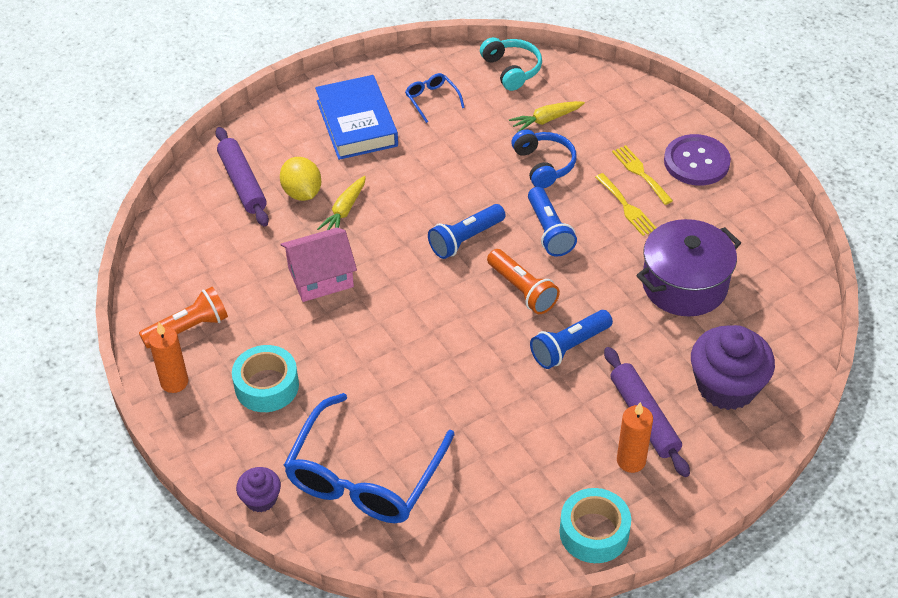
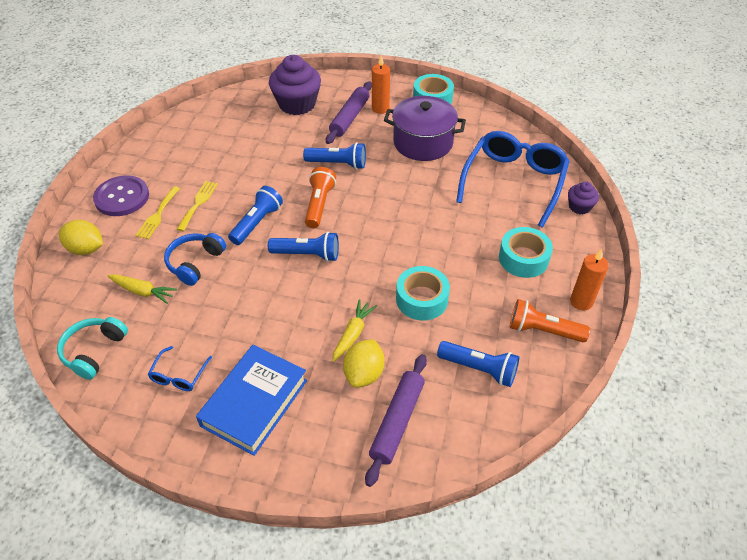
camera: 135 degrees left, 0 degrees up
(215, 259) = (479, 369): none -> blue flashlight
(320, 277) = (422, 299): pink house -> turquoise tape
(344, 211) = (353, 334): yellow carrot -> yellow carrot turned 45 degrees counterclockwise
(364, 478) = (514, 181): blue glasses -> blue glasses turned 45 degrees counterclockwise
(642, 111) = (86, 249): none -> yellow lemon
(684, 285) = (241, 149): purple pot -> purple pot (423, 142)

